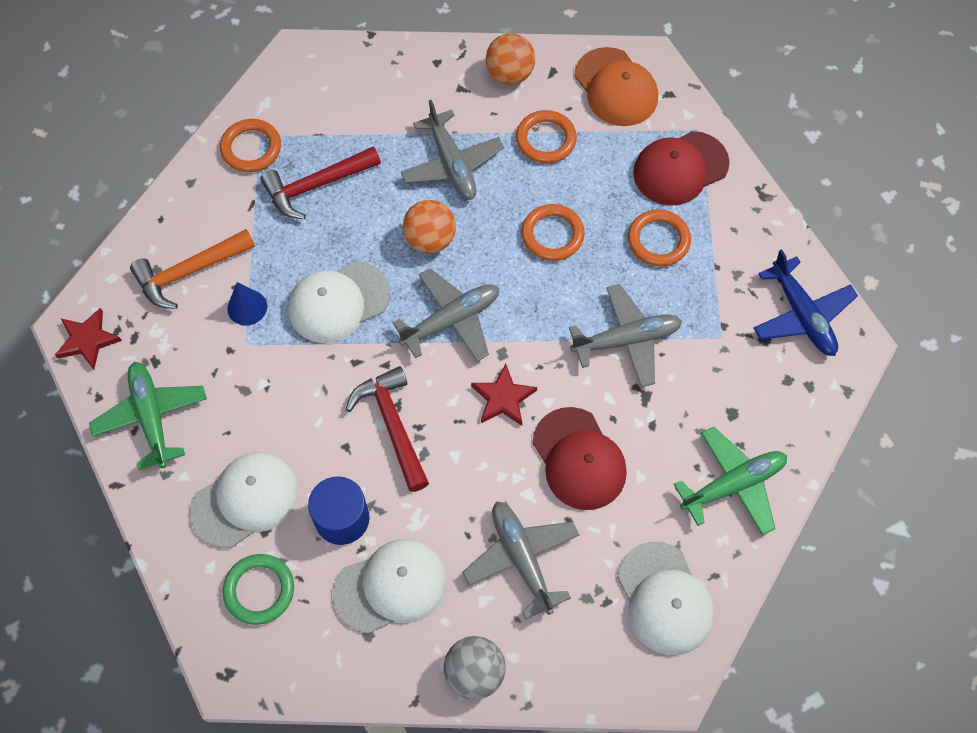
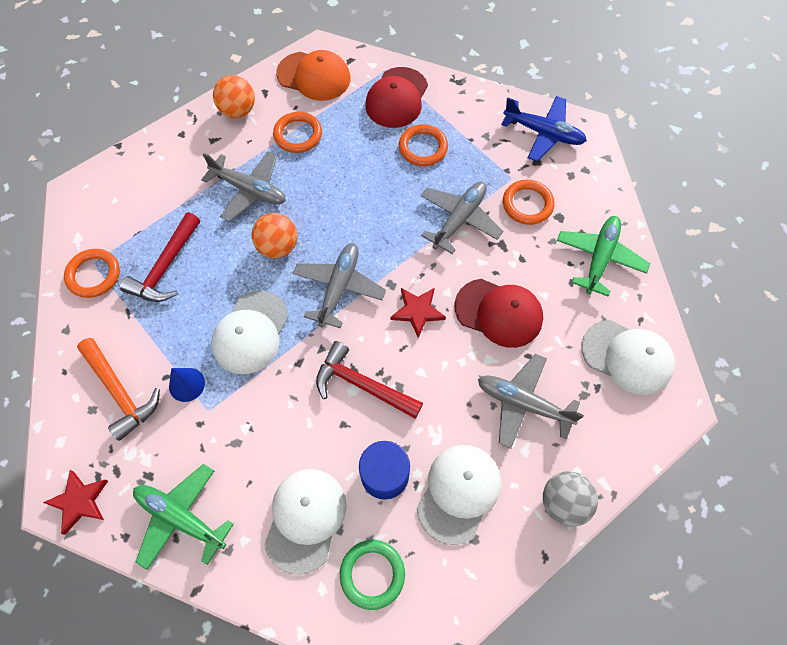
camera: 40 degrees left, 0 degrees up
(189, 272) = (120, 392): orange hammer -> orange hammer turned 60 degrees counterclockwise
(552, 235) = (355, 189): orange ring -> orange ring (527, 204)

